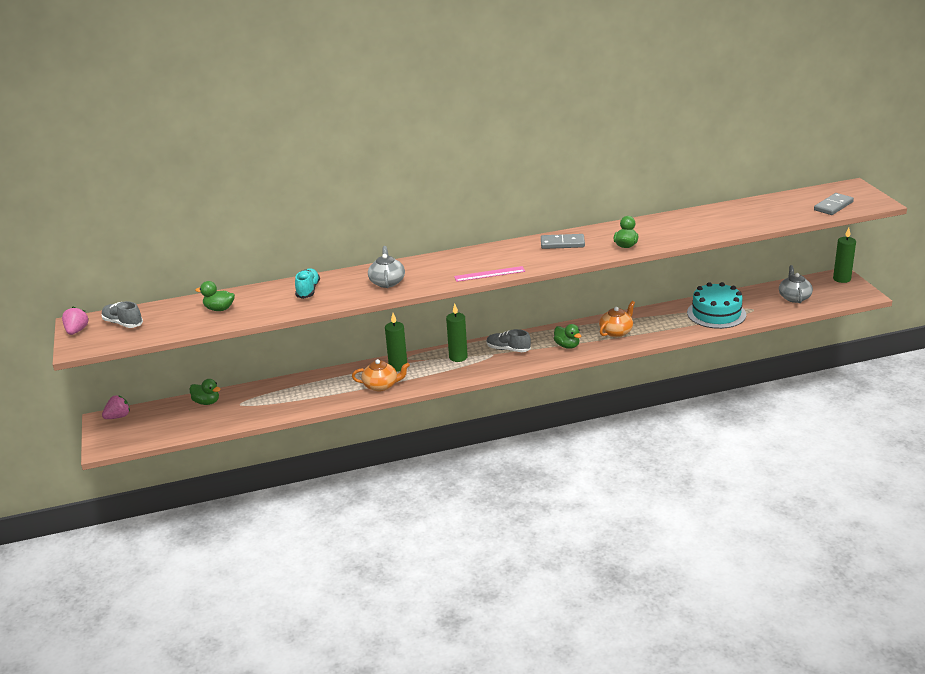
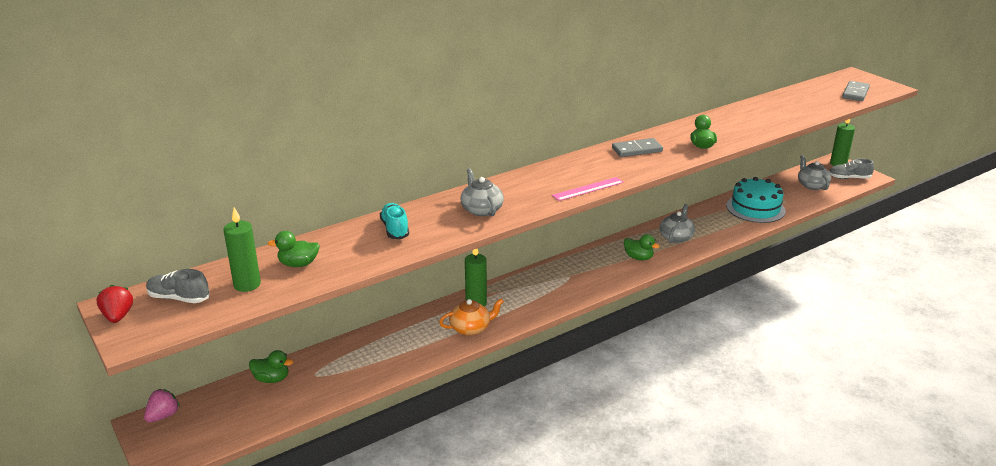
camera: 20 degrees left, 0 degrees up
(77, 331) = (118, 316): pink strawberry -> red strawberry
(458, 357) = (534, 284): green candle -> green candle (247, 284)
(508, 349) = (581, 269): grey shoe -> grey shoe (849, 178)
(616, 332) = (676, 237): orange teapot -> grey teapot

